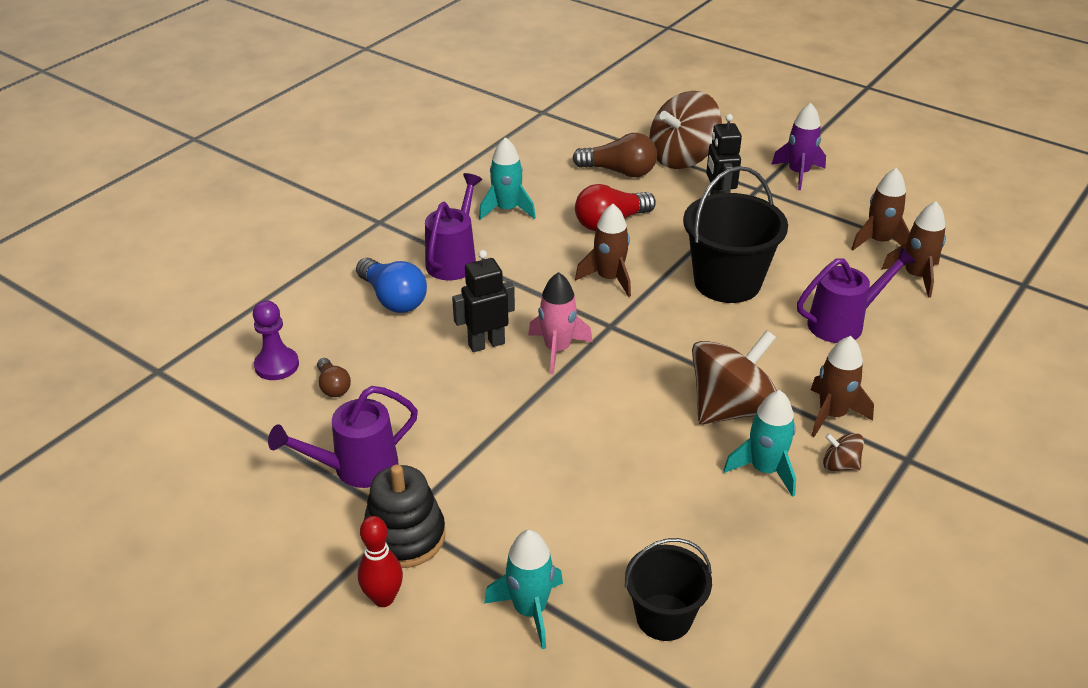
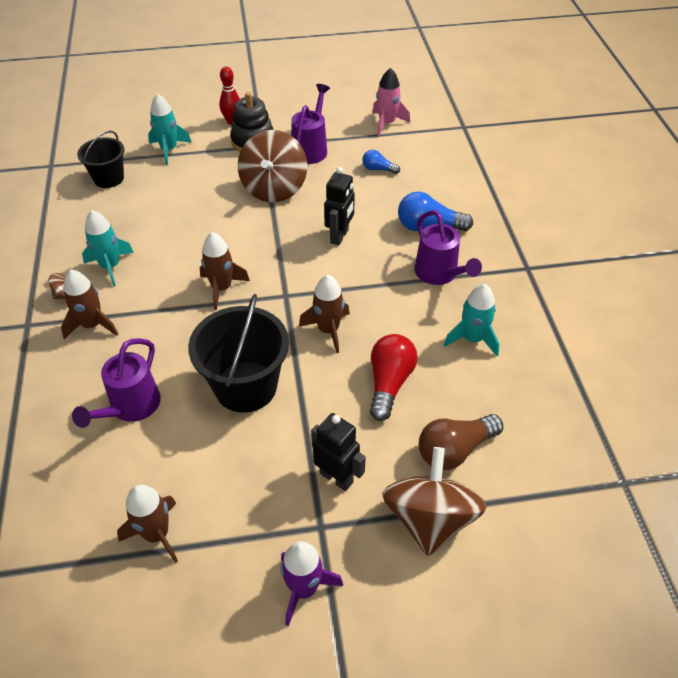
camera: 135 degrees right, 10 degrees up
(277, 365) = (420, 161): purple pawn -> none
(333, 386) = (378, 169): brown light bulb -> blue light bulb
(557, 349) = (297, 259): pink rocket -> pink rocket (387, 123)
(731, 408) = (158, 289): brown spinning top -> brown spinning top (274, 188)
(916, 276) = (98, 508): brown rocket -> brown rocket (222, 288)

